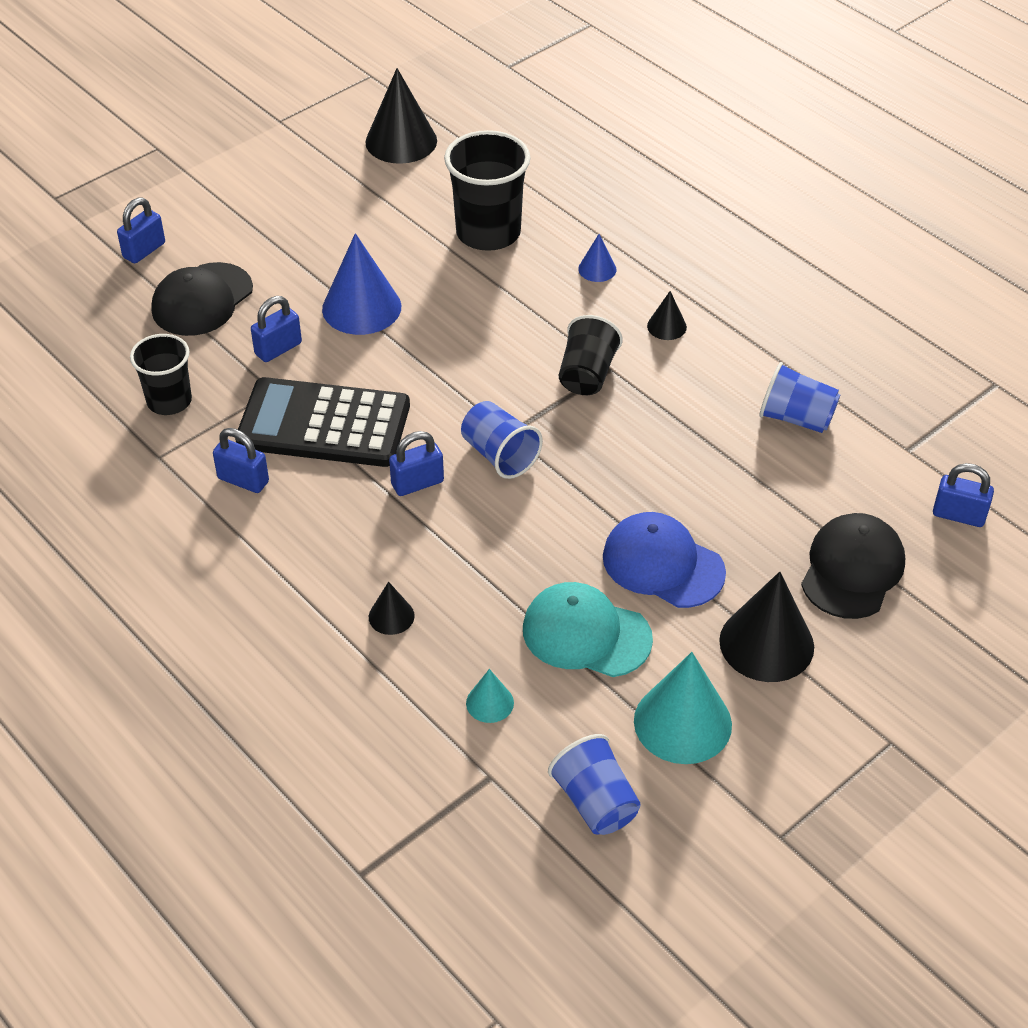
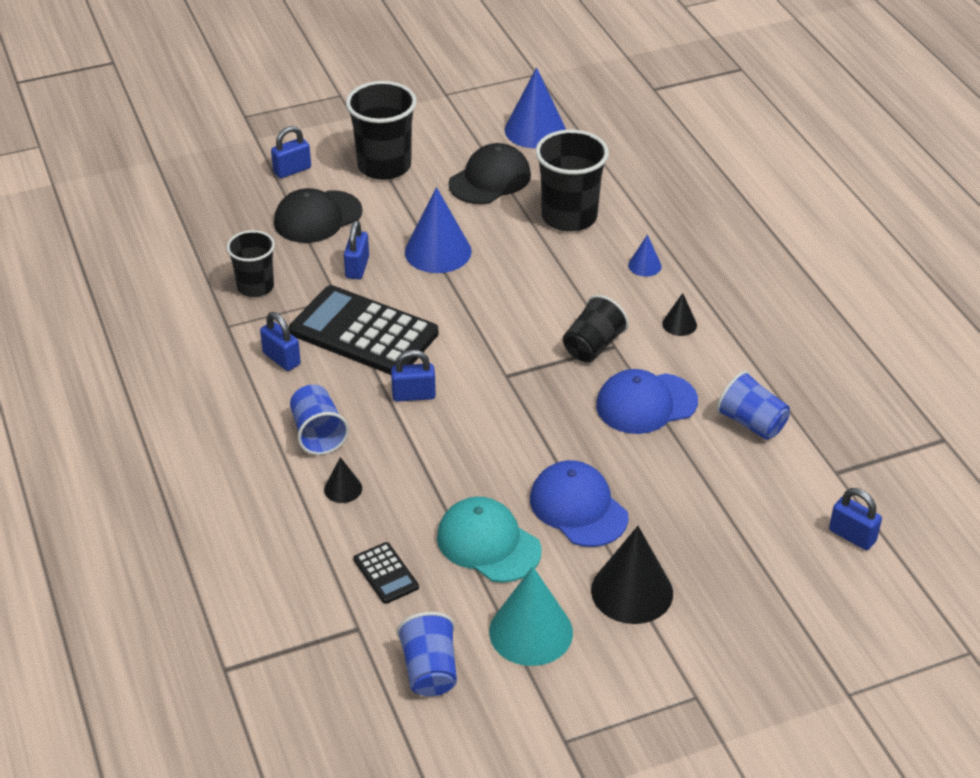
camera: 20 degrees right, 5 degrees down
(250, 221) = (384, 166): none -> black cup
(278, 349) = (357, 267): blue padlock -> blue padlock turned 60 degrees counterclockwise
(401, 141) = (535, 130): black cone -> blue cone
(490, 703) = (386, 573): turquoise cone -> black calculator
(499, 455) = (489, 390): blue cup -> blue cup (318, 434)
(676, 425) = (646, 403): none -> blue cap
(852, 569) = (735, 554): black cap -> black cap (490, 179)

